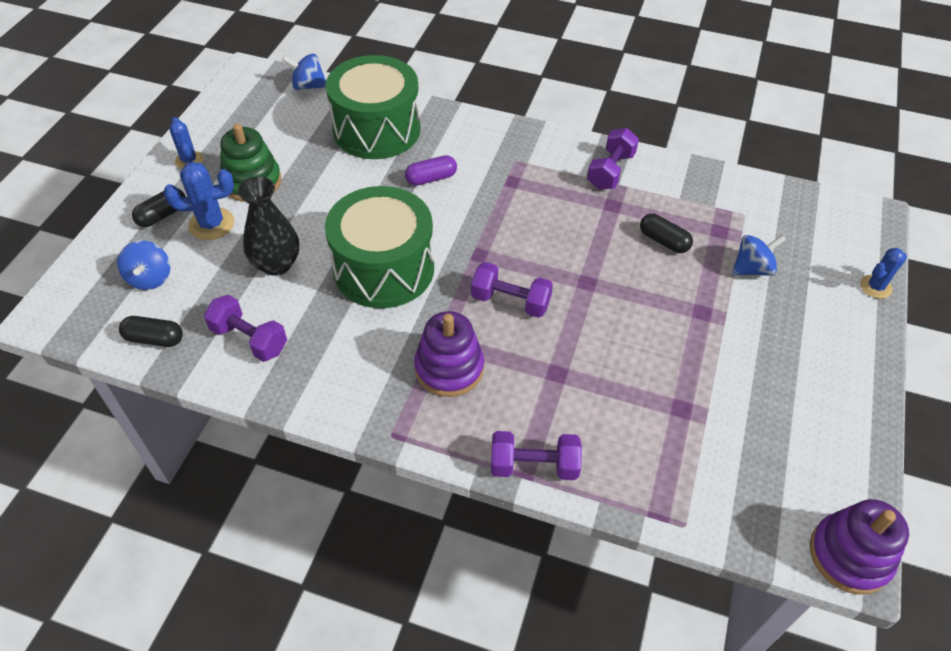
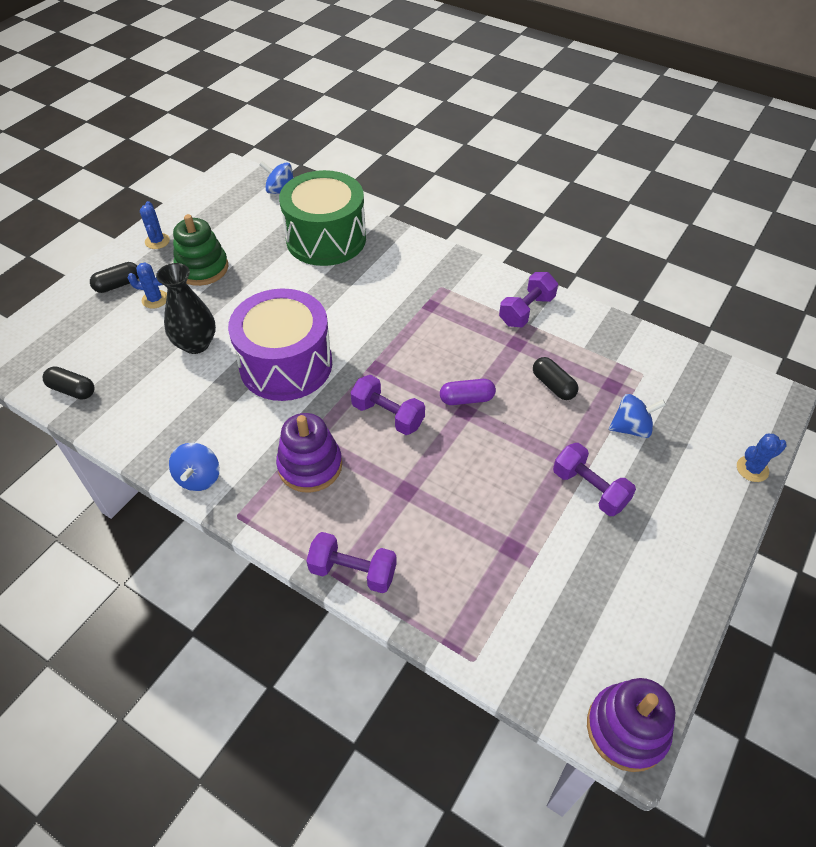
camera: 15 degrees right, 0 degrees up
(150, 278) = (88, 337): blue spinning top -> blue spinning top (199, 478)
(211, 224) = (155, 299): blue cactus -> blue cactus, size x0.66
(249, 339) = (149, 405): purple dumbbell -> purple dumbbell (589, 489)
(384, 269) = (286, 364): green drum -> purple drum
(431, 178) = (358, 290): purple capsule -> purple capsule (466, 399)

